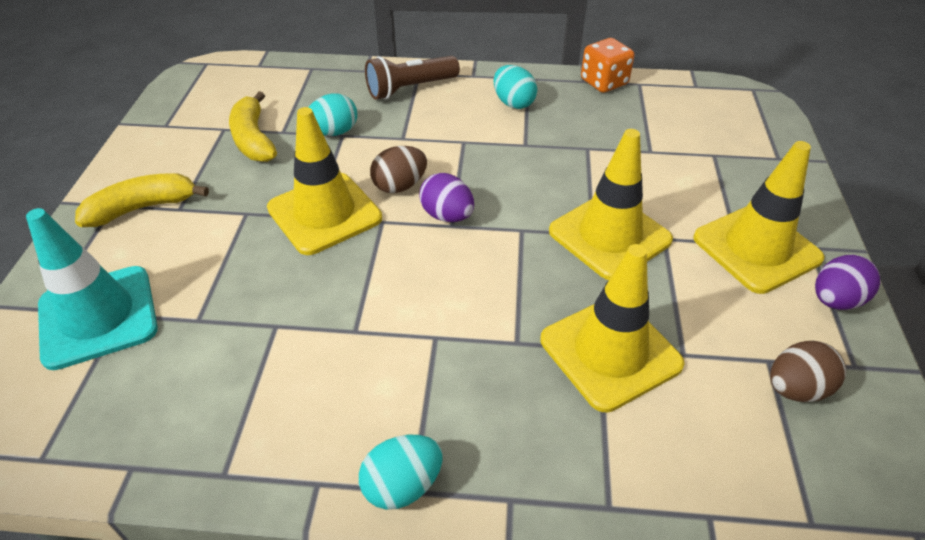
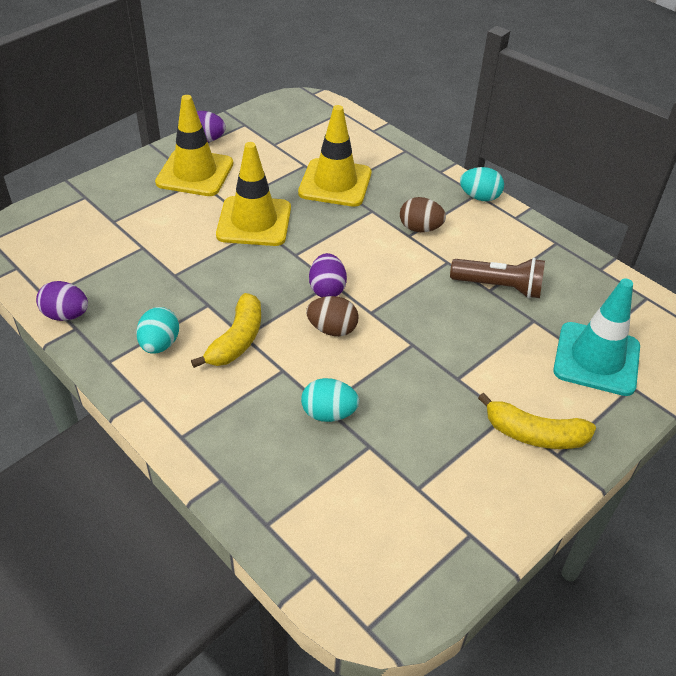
camera: 140 degrees left, 0 degrees up
(253, 139) = (401, 453): yellow banana -> yellow banana (236, 340)
(324, 213) = (403, 341): yellow traffic cone -> none
(410, 89) = (213, 420): brown flashlight -> brown flashlight (499, 287)
(604, 82) = (66, 315): orange dice -> purple egg
(796, 388) = (281, 133): brown egg -> brown egg (420, 228)

